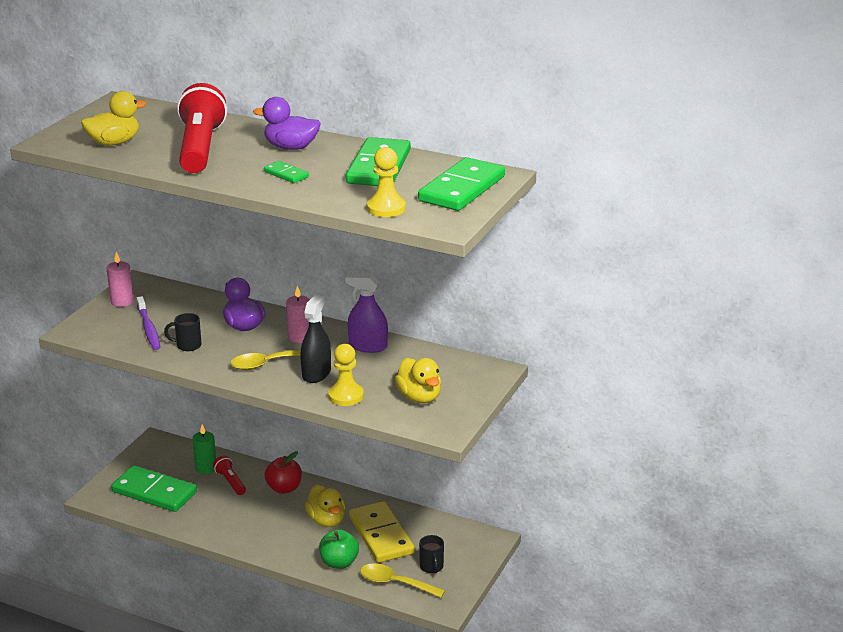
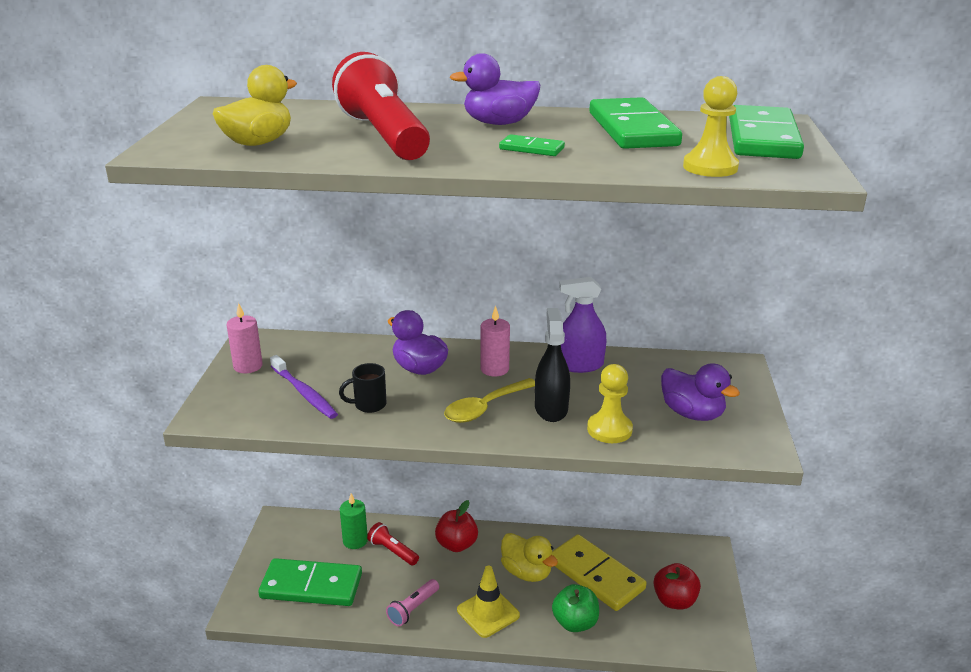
camera: 20 degrees left, 0 degrees up
(221, 525) = (413, 609): none -> pink flashlight
(276, 540) = (488, 613): none -> yellow traffic cone
(395, 583) = (652, 632): yellow spoon -> none
(419, 397) = (692, 414): yellow duck -> purple duck
(431, 567) = (674, 601): black mug -> red apple

